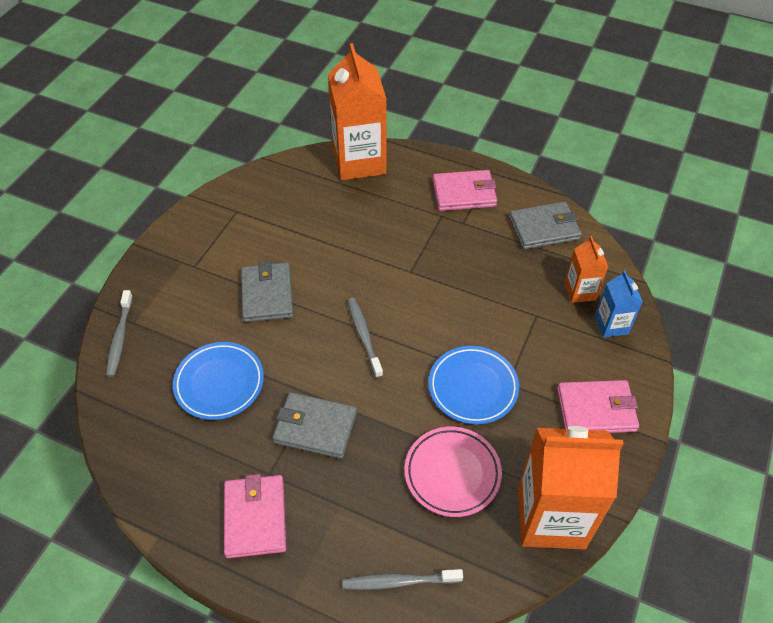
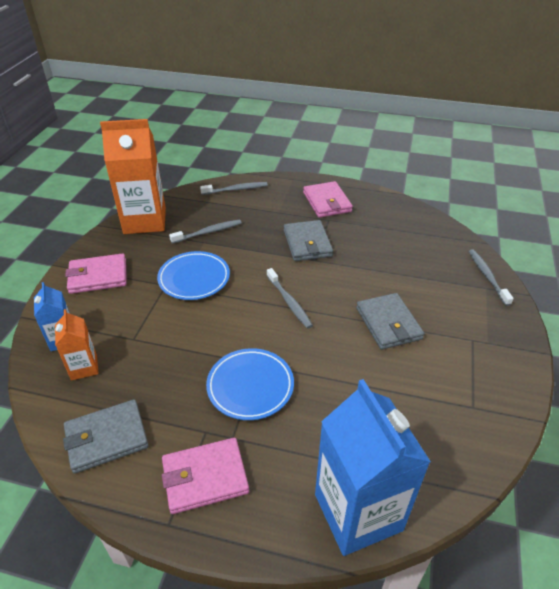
camera: 170 degrees right, 10 degrees down
(219, 383) = (389, 258): blue plate -> blue plate (250, 386)
(315, 427) = (307, 243): grey wallet -> grey wallet turned 75 degrees clockwise
(359, 162) = (358, 512): orange carton -> blue carton
(452, 473) = (208, 232): pink plate -> grey toothbrush

